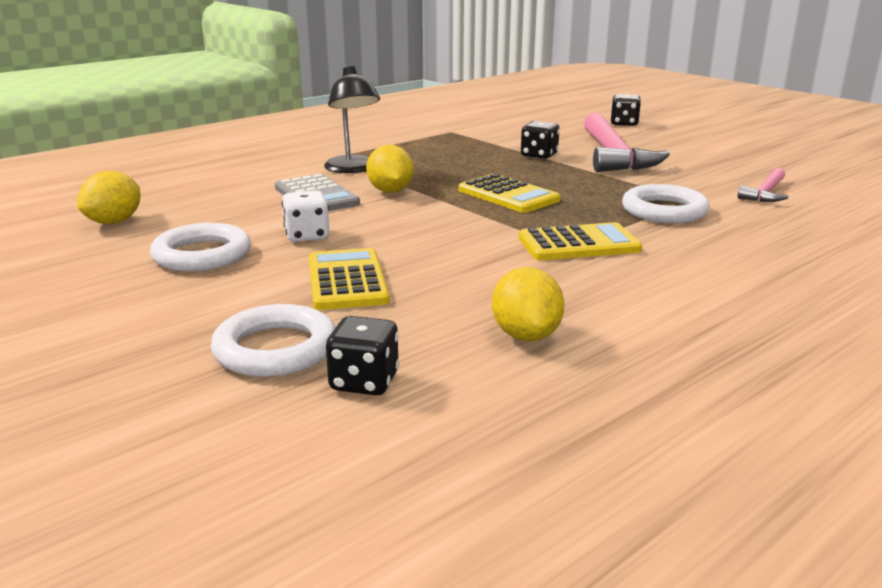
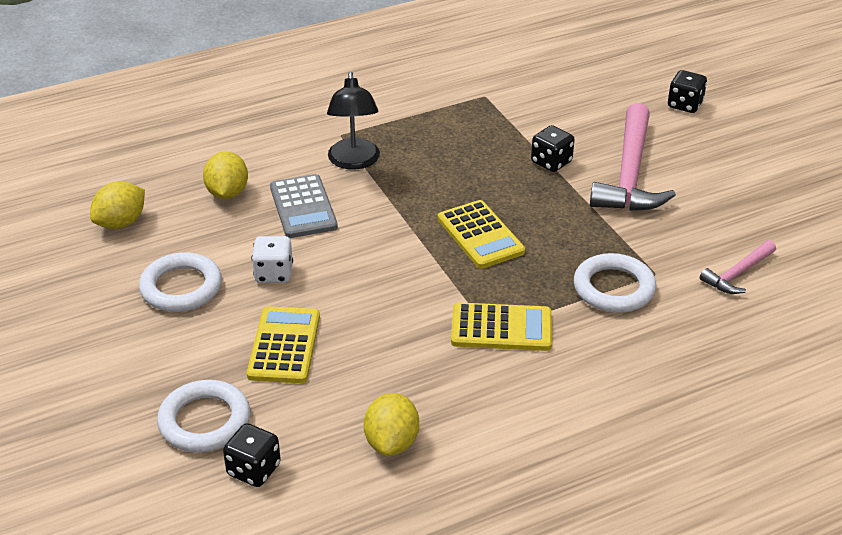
camera: 15 degrees right, 15 degrees up
(390, 191) = (373, 210): yellow lemon -> yellow lemon (227, 193)

